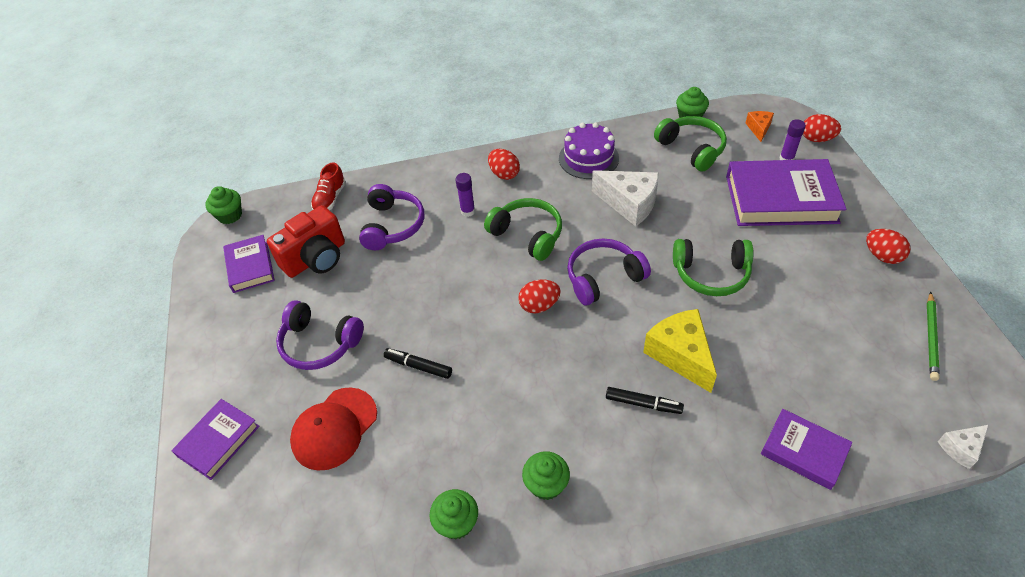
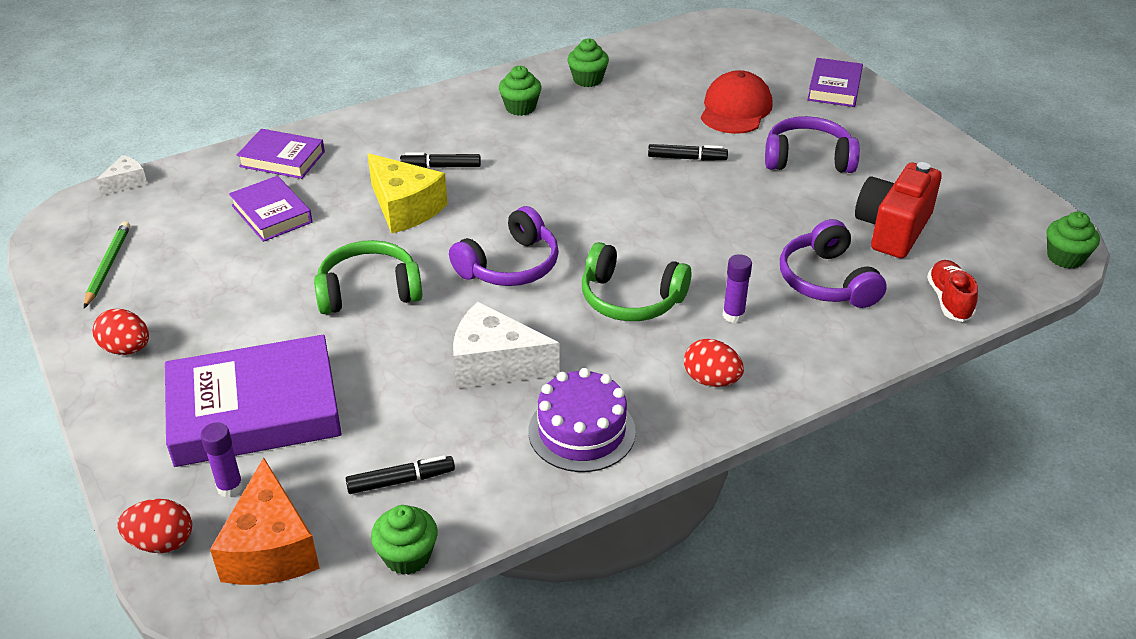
camera: 160 degrees right, 10 degrees down
(250, 267) = (964, 209): purple book -> purple book (271, 214)
(539, 305) = (580, 226): red egg -> none
(692, 149) = (401, 480): green headphones -> black marker
(759, 129) = (270, 548): orange cheese -> orange cheese, size x1.90

